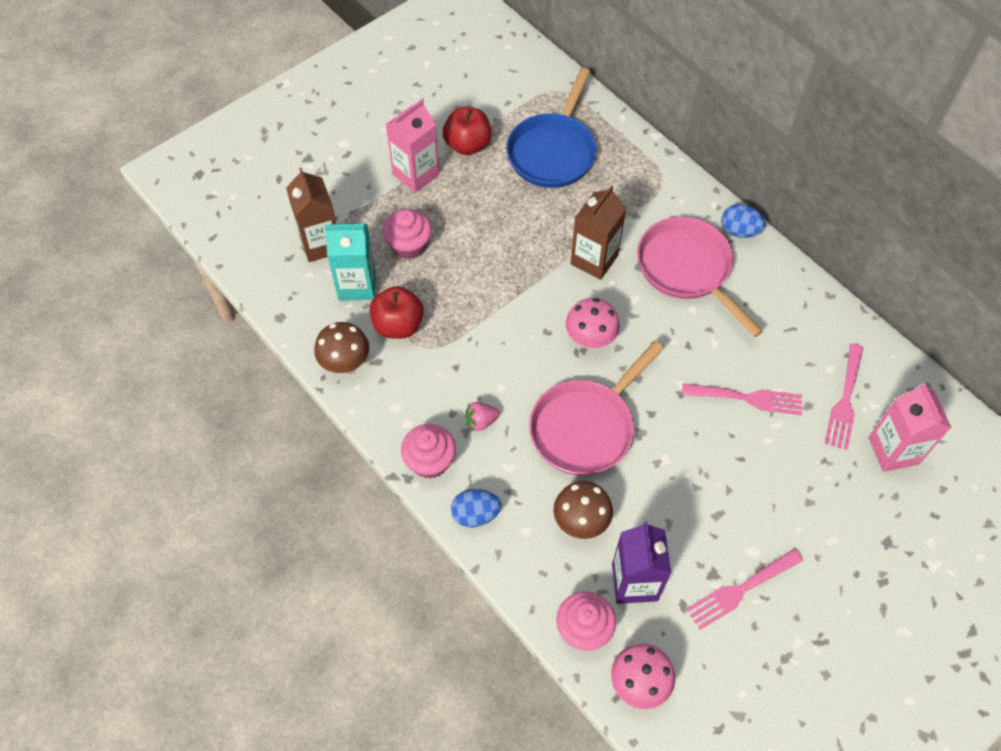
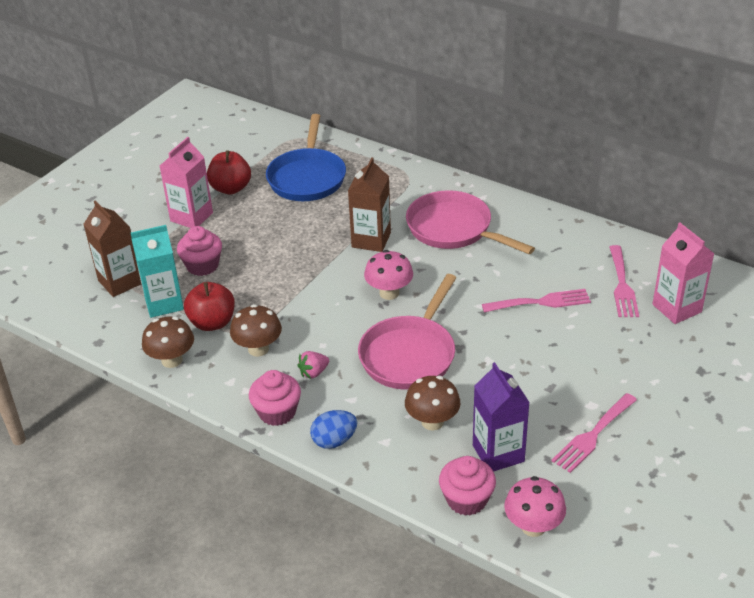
camera: 15 degrees left, 20 degrees down
(434, 373) = (258, 349): none -> brown mushroom
(739, 231) = (486, 195): blue egg -> none

